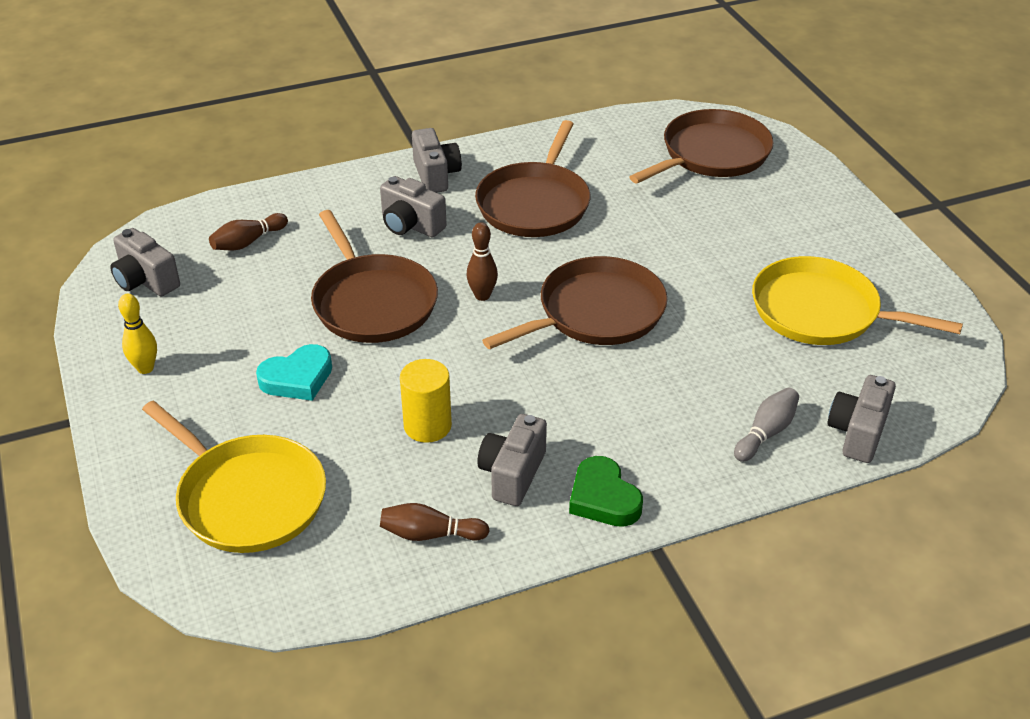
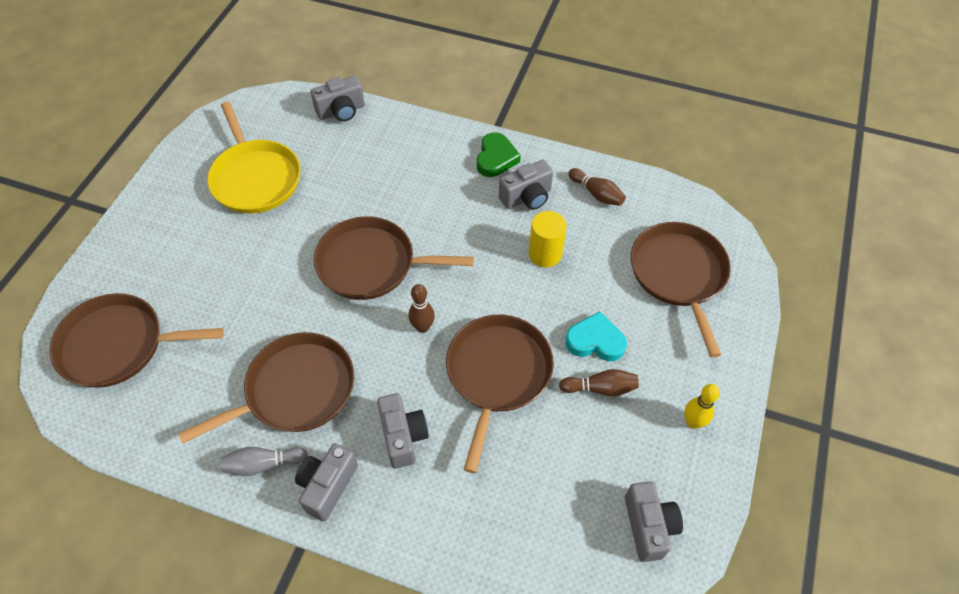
camera: 140 degrees left, 15 degrees up
(247, 497) = (678, 275): yellow pan -> brown pan
(248, 242) = (539, 515): brown bowling pin -> brown bowling pin (600, 388)
(766, 433) = (381, 138): grey bowling pin -> grey bowling pin (263, 464)

